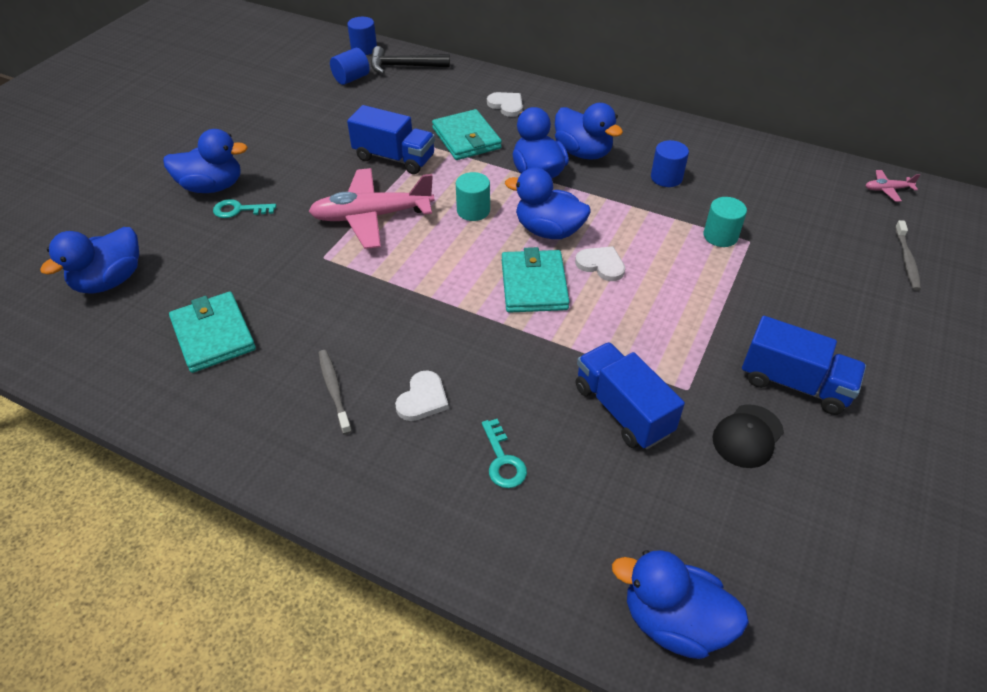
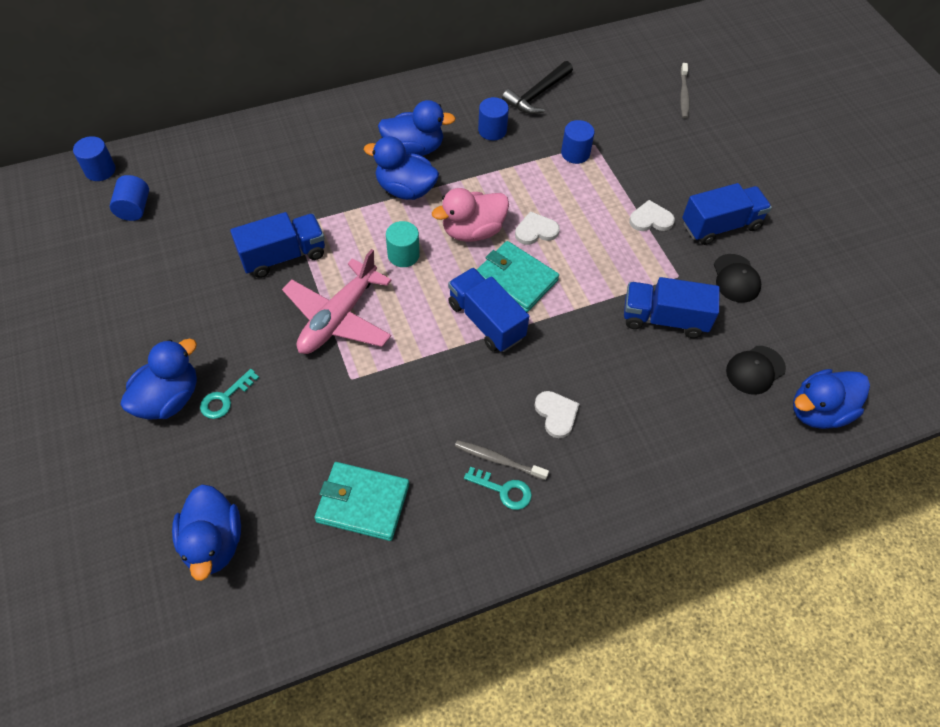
camera: 50 degrees left, 10 degrees up
(404, 66) = (165, 164): black hammer -> black hammer (537, 94)
(466, 138) = (314, 197): turquoise wallet -> none
(468, 294) = (486, 321): none -> blue truck
(503, 460) = (646, 408): turquoise key -> turquoise key (503, 490)
(506, 105) = (304, 145): white heart -> white heart (650, 219)
(548, 231) = (472, 231): blue duck -> pink duck
(655, 524) = (755, 370): none -> black cap
(720, 236) = (575, 153): turquoise cylinder -> blue cylinder
(887, 189) = (622, 47): pink plane -> none
(906, 260) = (683, 94): grey toothbrush -> grey toothbrush turned 45 degrees clockwise

